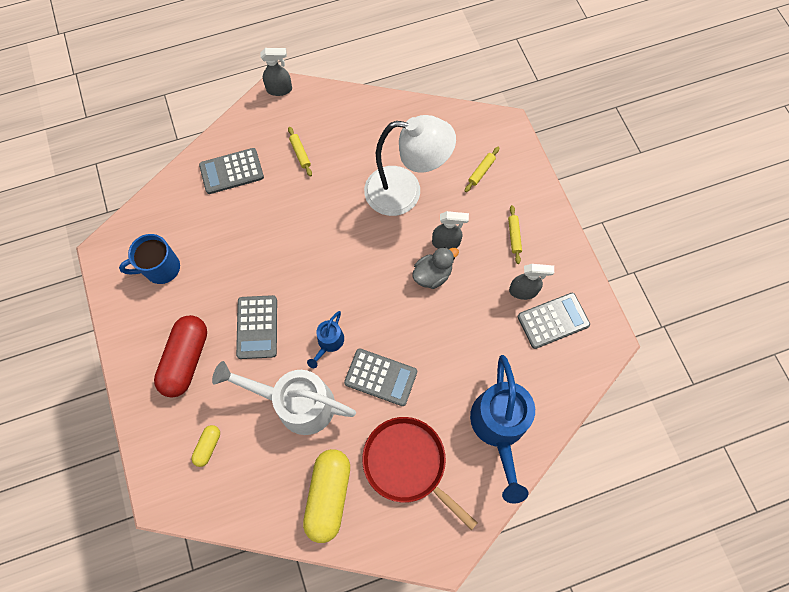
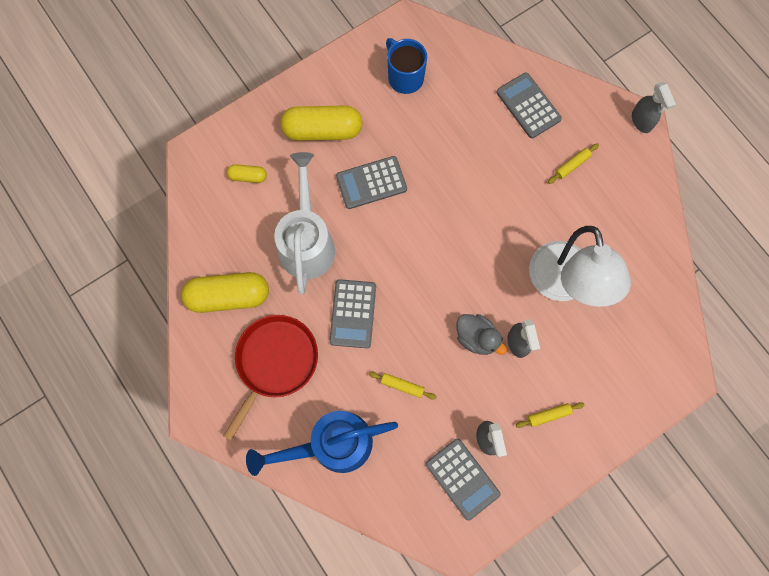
camera: 75 degrees right, 5 degrees up
(186, 359) = (322, 130): red capsule -> yellow capsule
(328, 343) = (374, 254): blue watering can -> none
(481, 171) = (616, 361): yellow rolling pin -> yellow rolling pin (402, 386)

